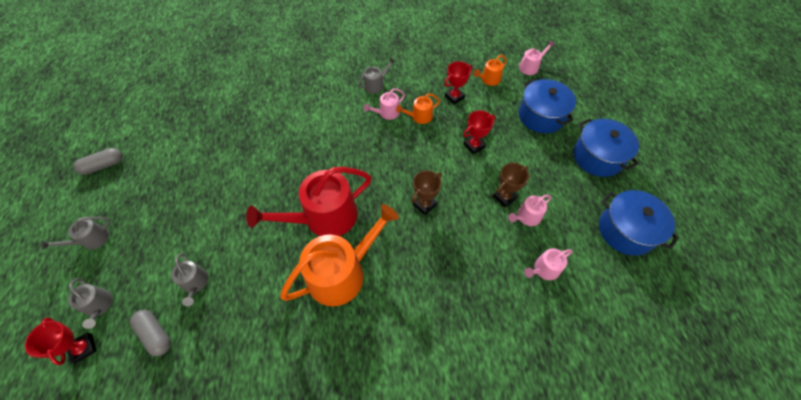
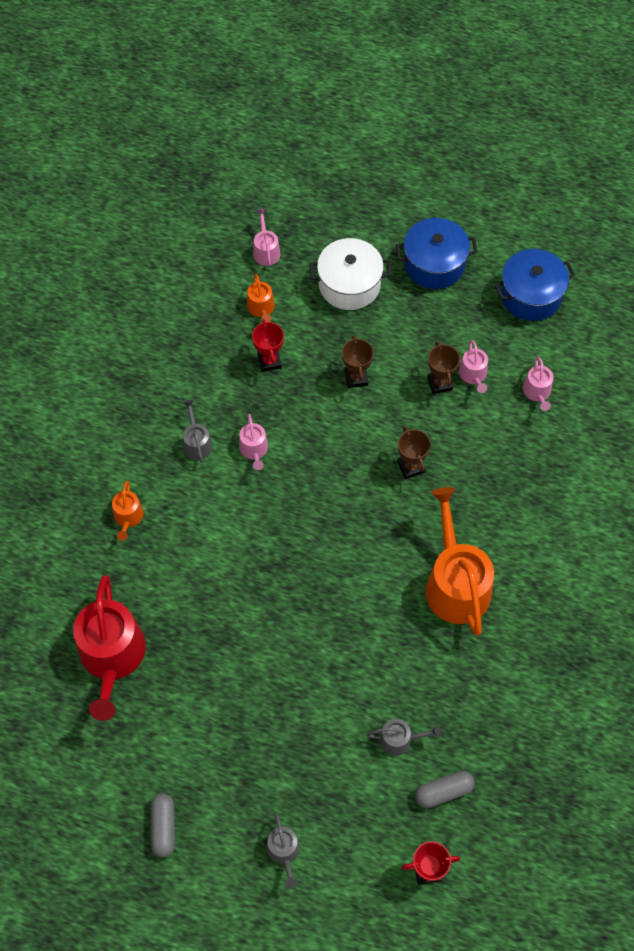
camera: 65 degrees left, 5 degrees up
(99, 306) = (382, 849): grey watering can -> none
(324, 217) = (377, 578): red watering can -> red watering can (112, 657)
(419, 117) = (280, 416): orange watering can -> orange watering can (128, 517)
(474, 146) = (356, 378): red trophy -> brown trophy
(541, 116) = (349, 285): blue pot -> white pot

